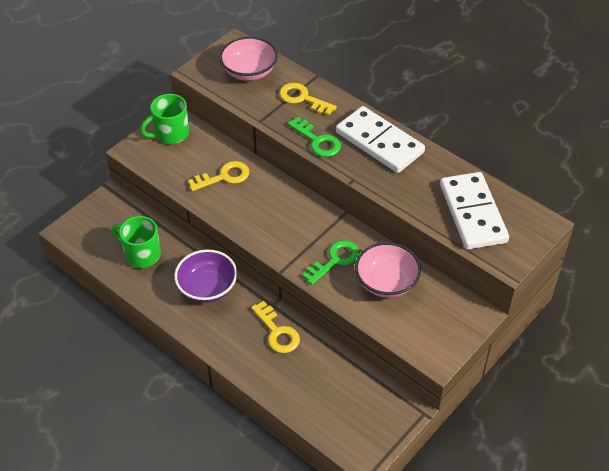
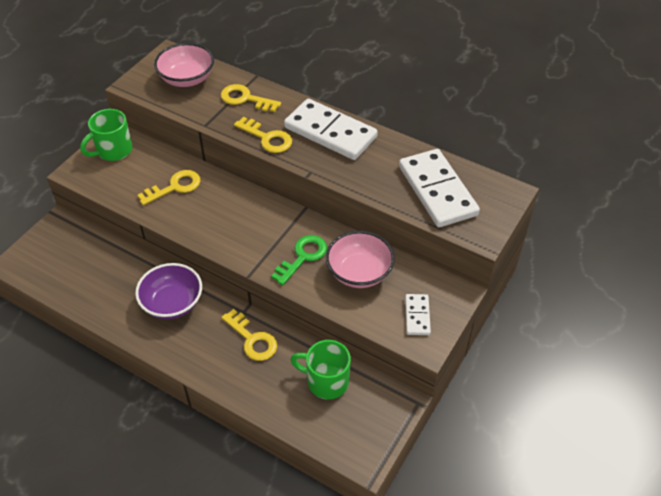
camera: 10 degrees left, 0 degrees up
(141, 254) = (98, 278): green mug -> green mug (326, 381)
(317, 141) = (267, 138): green key -> yellow key
(434, 331) = (417, 316): none -> white domino

